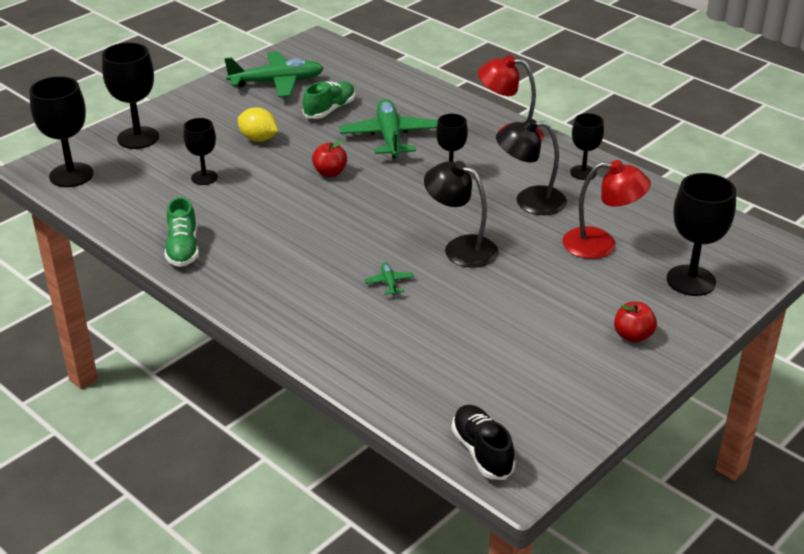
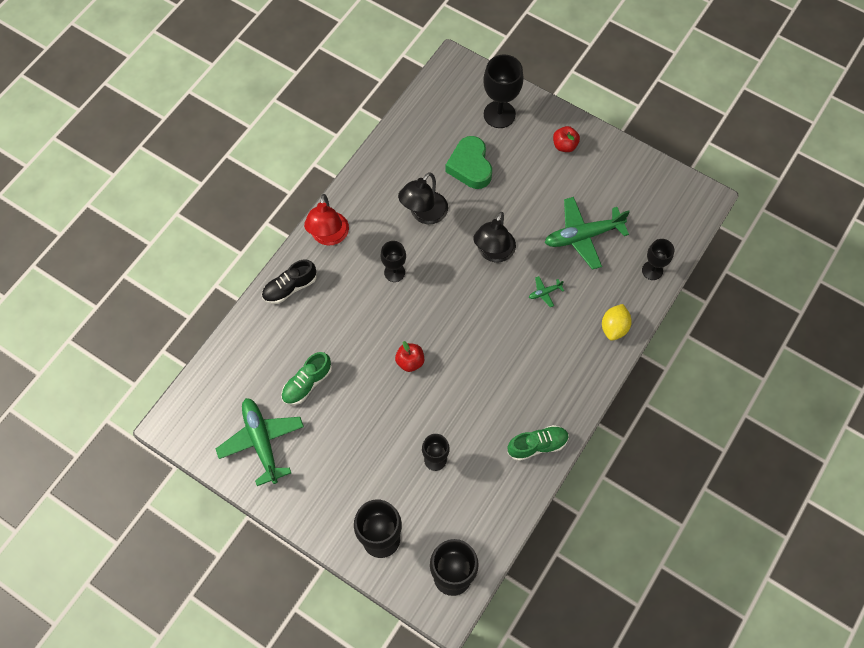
camera: 100 degrees left, 30 degrees up
(258, 139) = (366, 431): yellow lemon -> yellow lemon (614, 327)
(330, 110) = (307, 383): green shoe -> green shoe turned 75 degrees counterclockwise
(389, 137) = (346, 326): green plane -> green plane (582, 236)
(482, 452) = (689, 217): black shoe -> black shoe (290, 287)
(529, 201) = (424, 214): black lamp -> black lamp turned 45 degrees clockwise
(583, 172) = (377, 181): black goblet -> black goblet (652, 270)
(601, 245) = (470, 166): red lamp -> green heart

